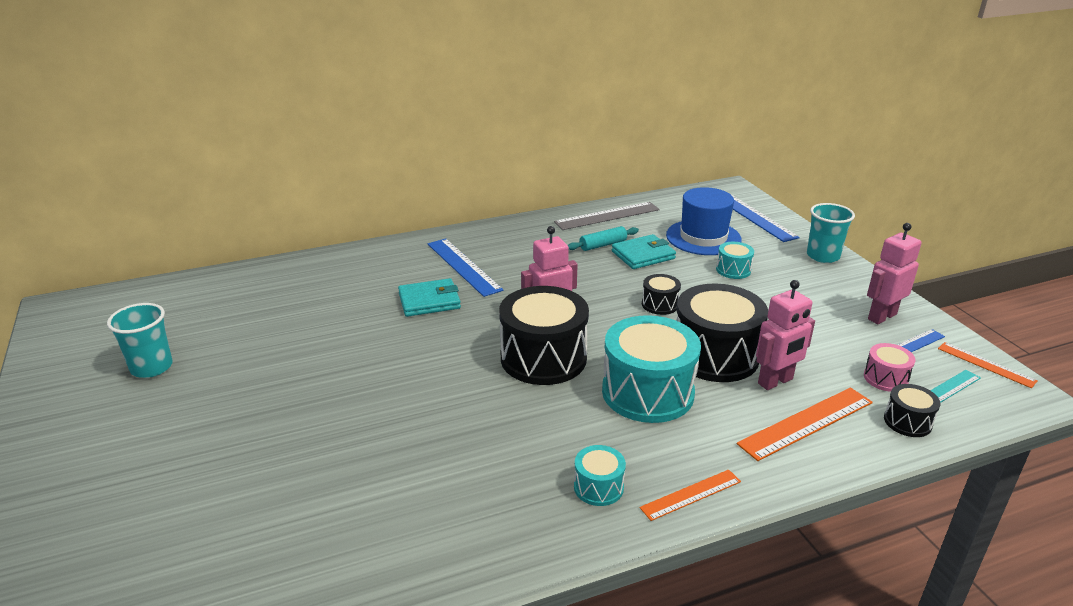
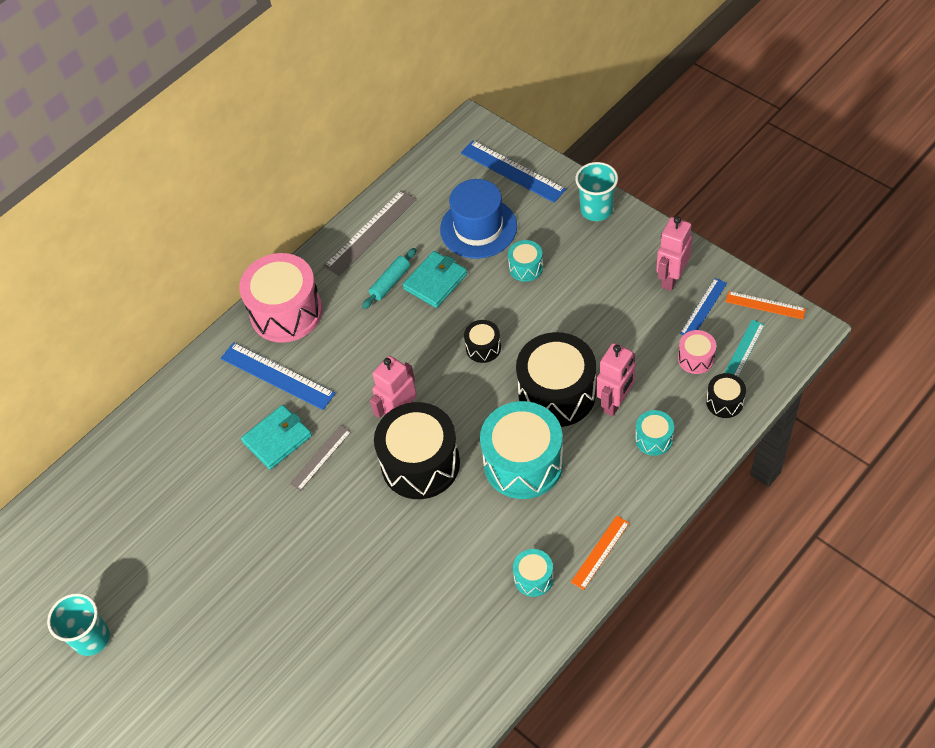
camera: 20 degrees left, 25 degrees up
(455, 324) = (320, 457): none -> grey ruler
(502, 236) = (286, 312): none -> pink drum
(806, 423) = (653, 439): orange ruler -> turquoise drum

